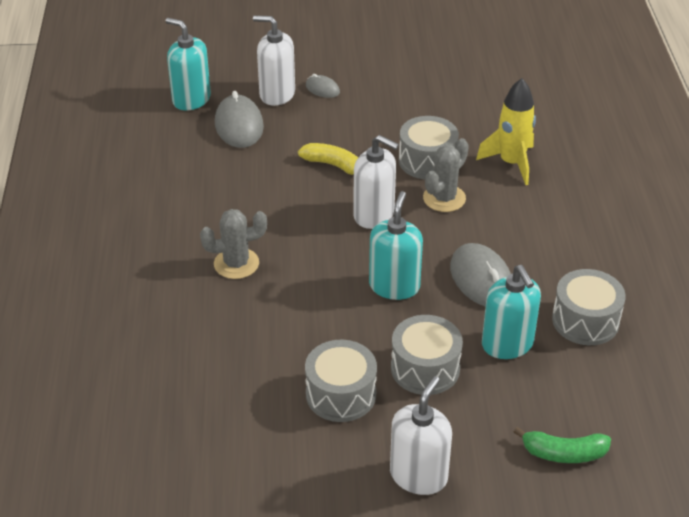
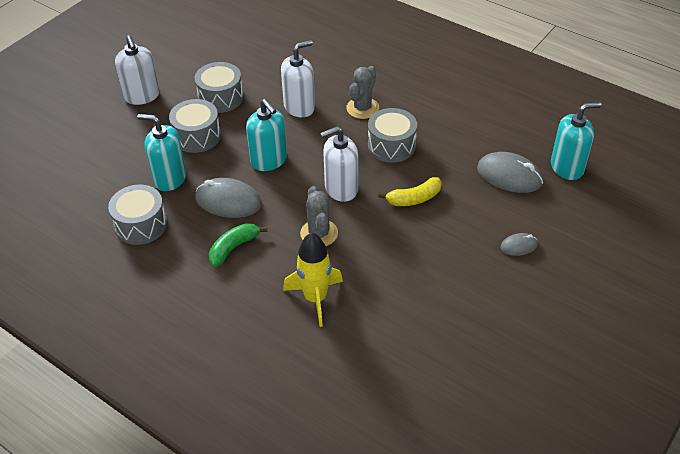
camera: 130 degrees right, 5 degrees up
(277, 94) = (534, 216): white soap dispenser -> white soap dispenser (299, 107)
(427, 161) = (368, 251): grey drum -> grey drum (391, 145)
(564, 453) = (83, 151): green banana -> green banana (233, 248)

